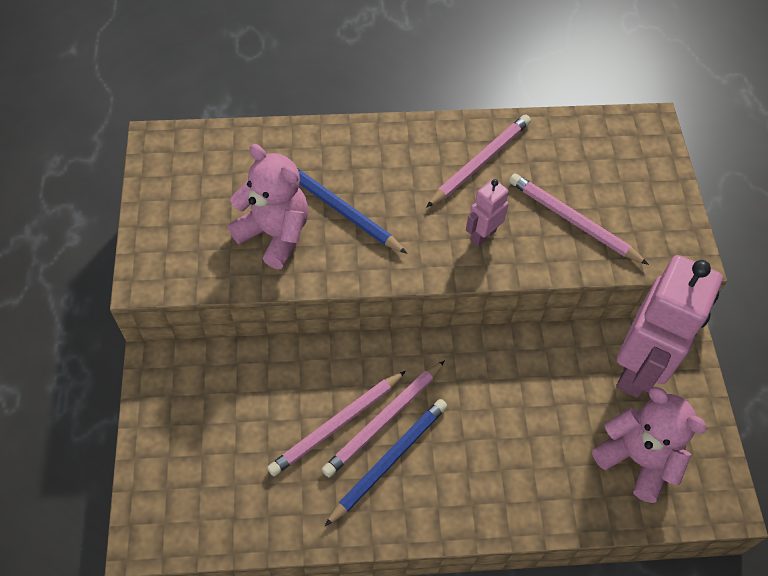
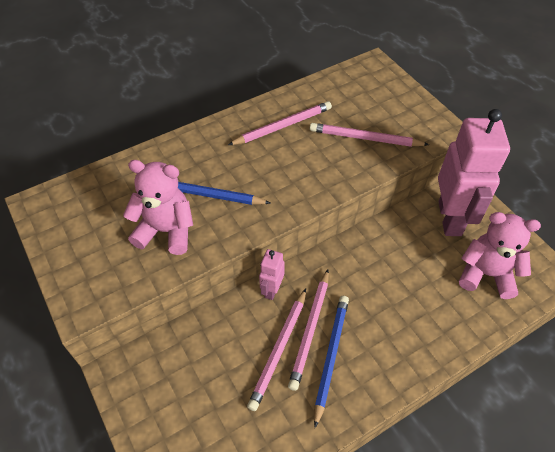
camera: 25 degrees left, 5 degrees down
(480, 162) = (282, 126): pink pencil -> pink pencil turned 45 degrees clockwise
(482, 235) = (313, 171): pink robot -> pink robot (271, 290)

